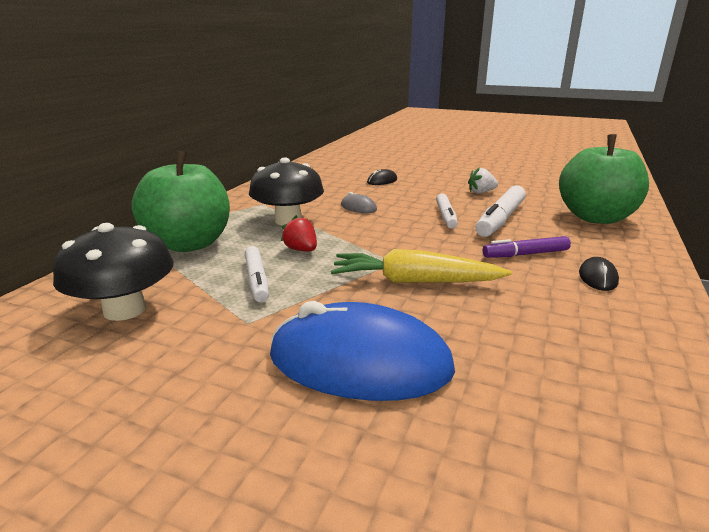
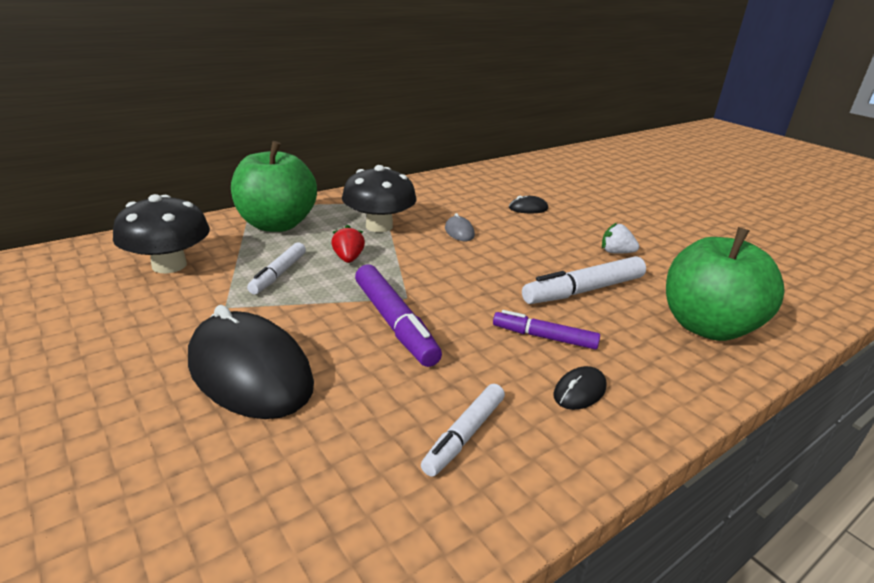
camera: 30 degrees right, 5 degrees up
(359, 362) = (250, 371): blue mouse -> black mouse
(415, 281) = (394, 323): yellow carrot -> purple marker
(445, 216) = (530, 268): white marker -> white marker (464, 435)

